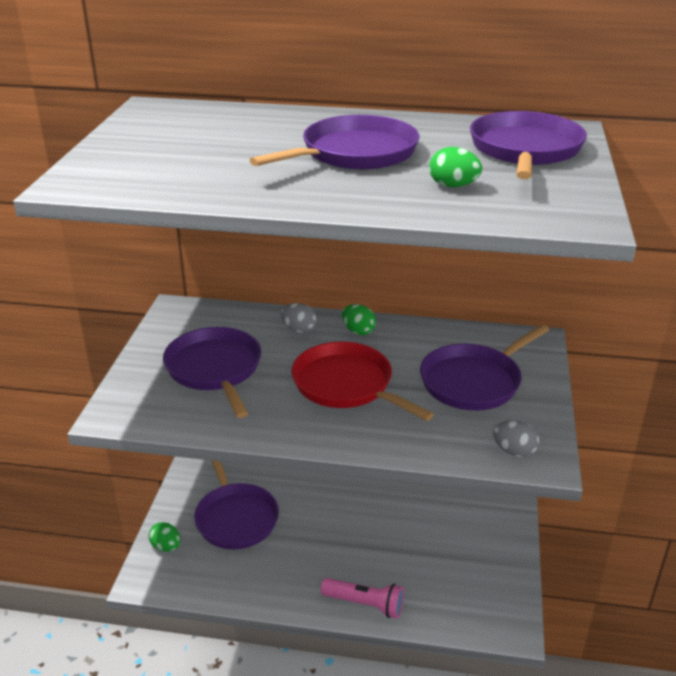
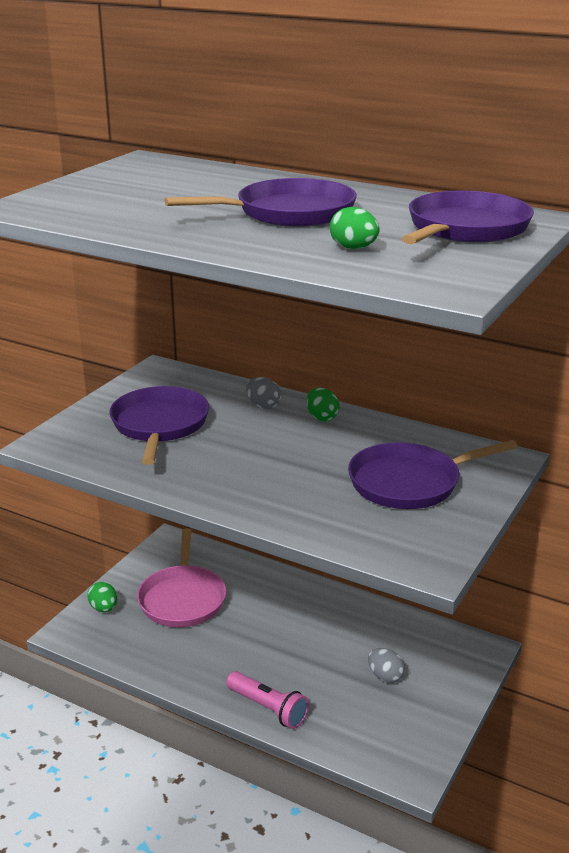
camera: 20 degrees right, 5 degrees down
(235, 517) = (182, 599): purple pan -> pink pan
(346, 385) = (275, 461): red pan -> none
(514, 451) = (405, 552): grey egg -> grey egg (385, 676)

